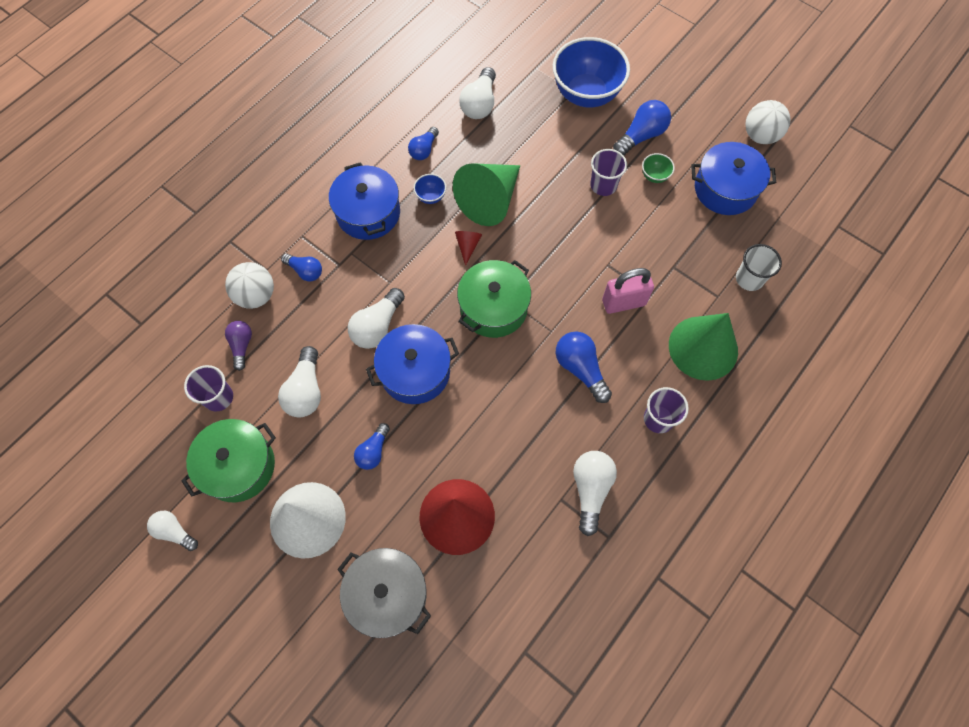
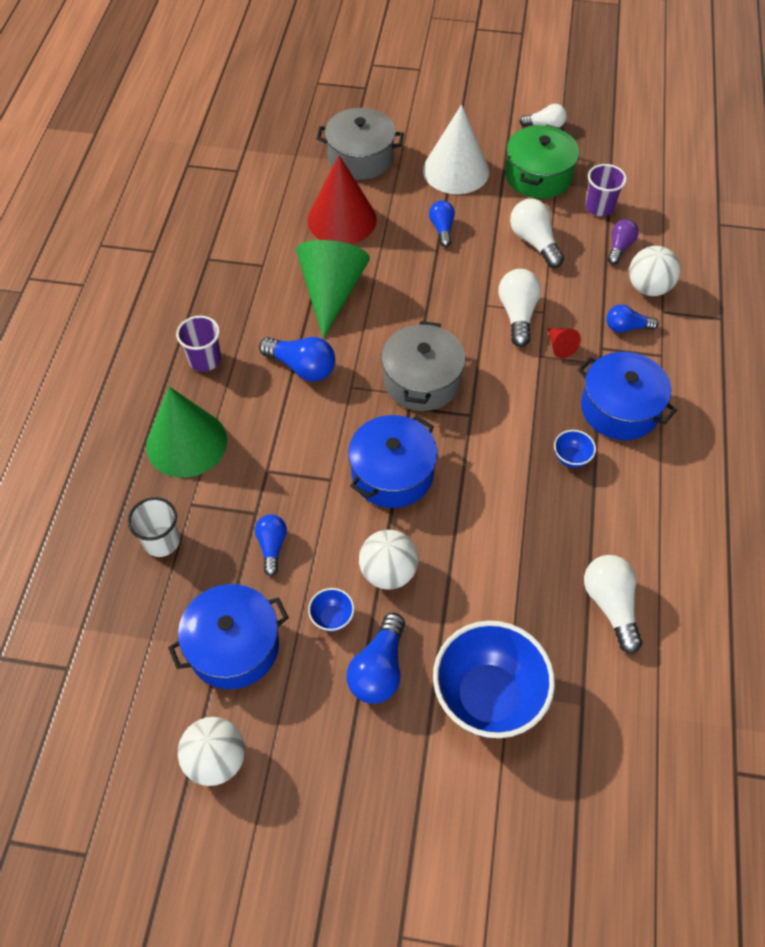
camera: 150 degrees right, 10 degrees down
(241, 346) = (619, 247): purple light bulb -> purple light bulb turned 120 degrees counterclockwise
(415, 372) = (453, 296): blue pot -> blue pot (392, 473)
(424, 150) = (624, 508): blue light bulb -> blue light bulb (272, 546)
(467, 246) = (491, 426): red cone -> red cone (560, 346)
(490, 200) = (505, 486): green cone -> green cone (331, 292)
(493, 307) = (422, 381): green pot -> grey pot
(590, 490) = (240, 282): white light bulb -> none
(603, 185) = (388, 572): purple cup -> white ball
(623, 302) = (292, 448): pink padlock -> none
(654, 176) = (332, 618): green bowl -> blue bowl

